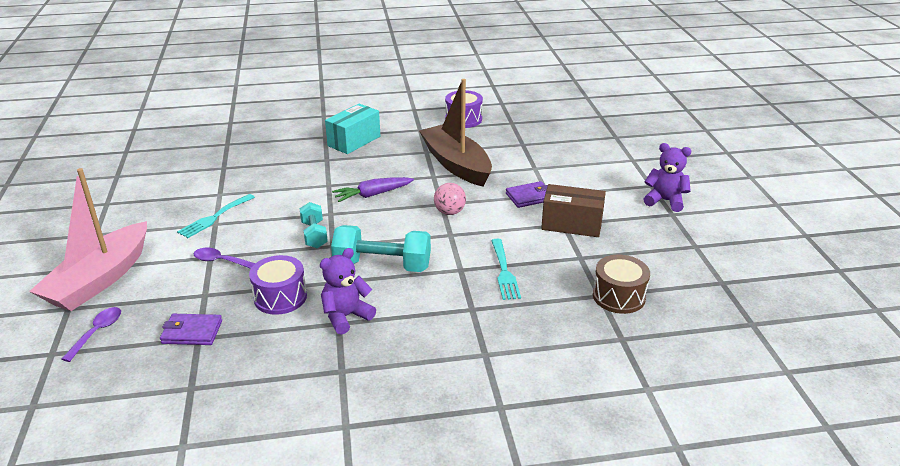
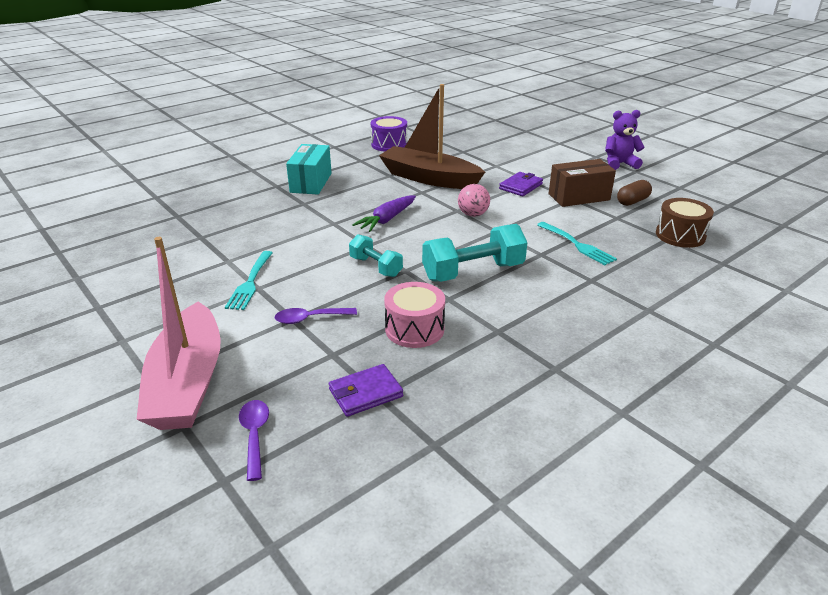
camera: 30 degrees left, 0 degrees up
(280, 297) = (414, 329): purple drum -> pink drum
(346, 316) = (497, 323): purple teddy bear -> none
(620, 246) = (632, 201): none -> brown capsule

